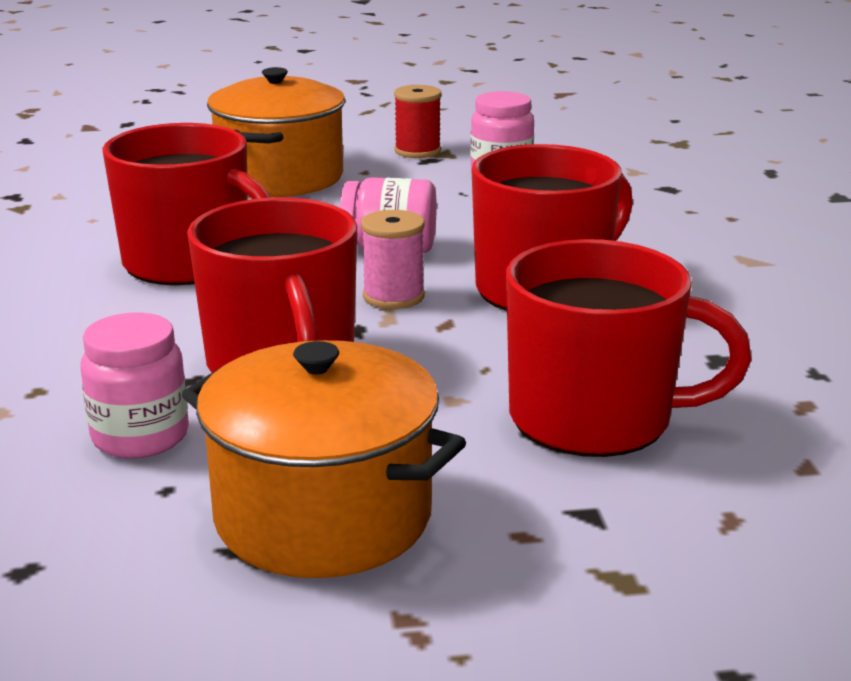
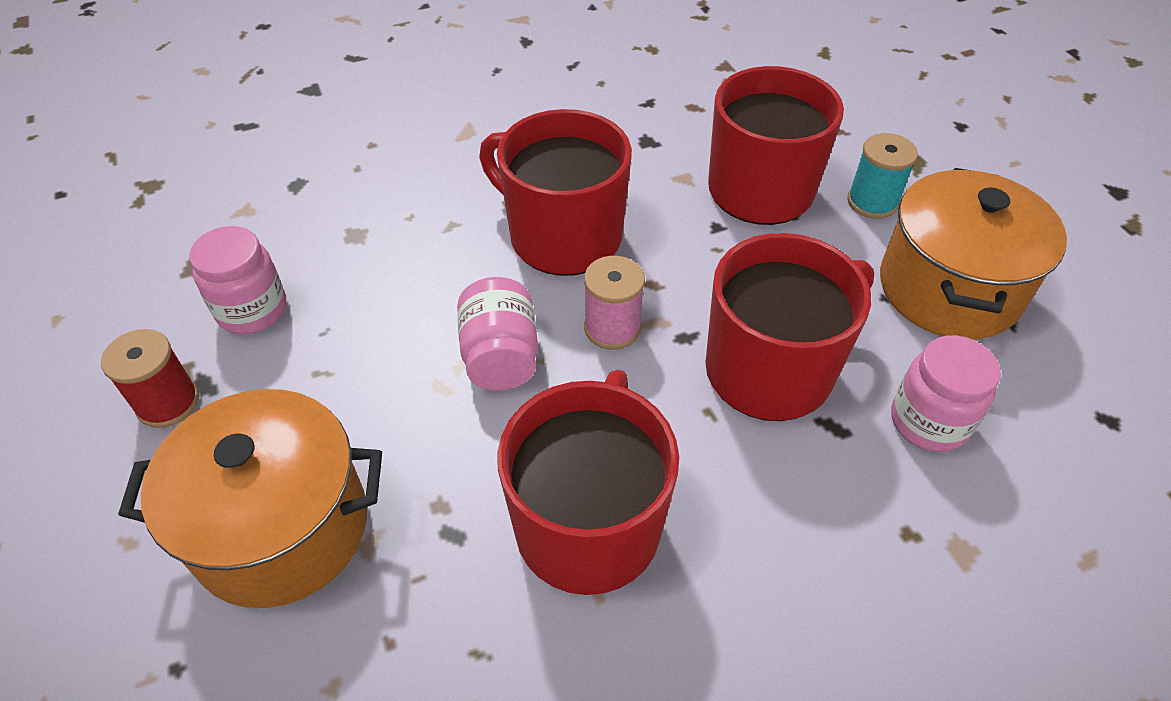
camera: 105 degrees left, 25 degrees up
(533, 503) = (872, 202): none -> turquoise spool

